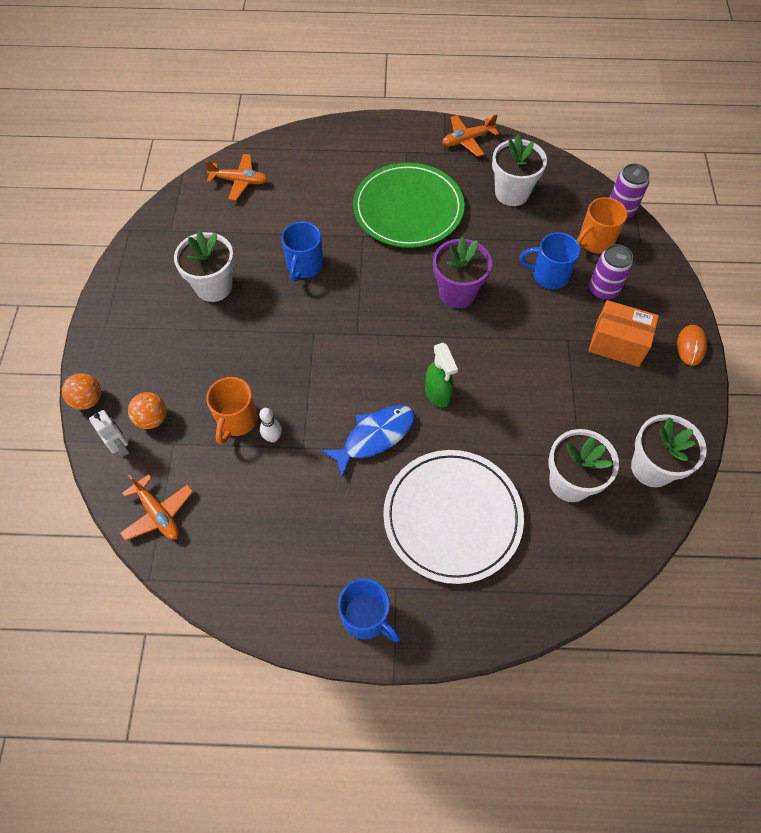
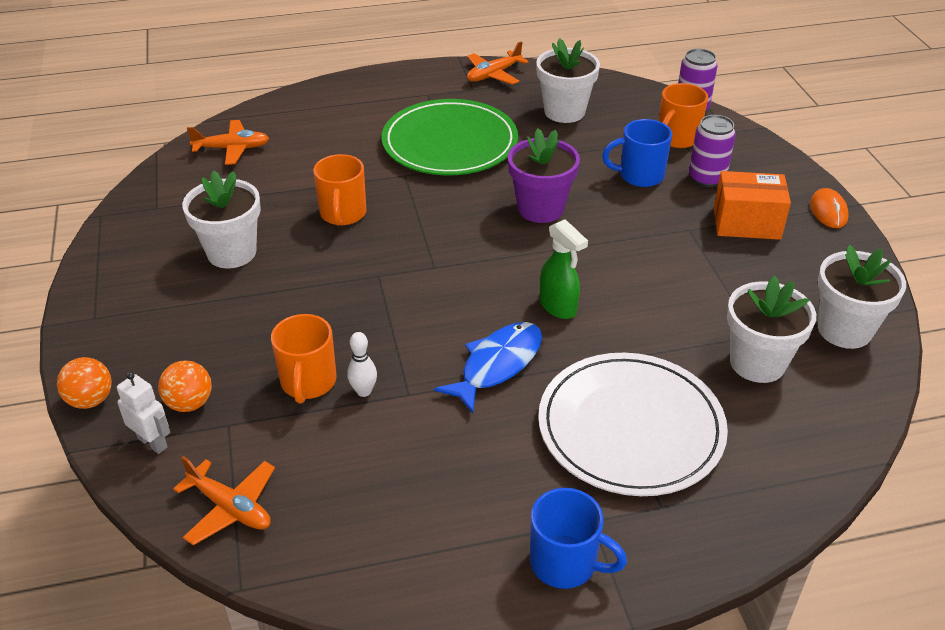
camera: 15 degrees left, 20 degrees down
(304, 266) = (343, 214): blue mug -> orange mug

